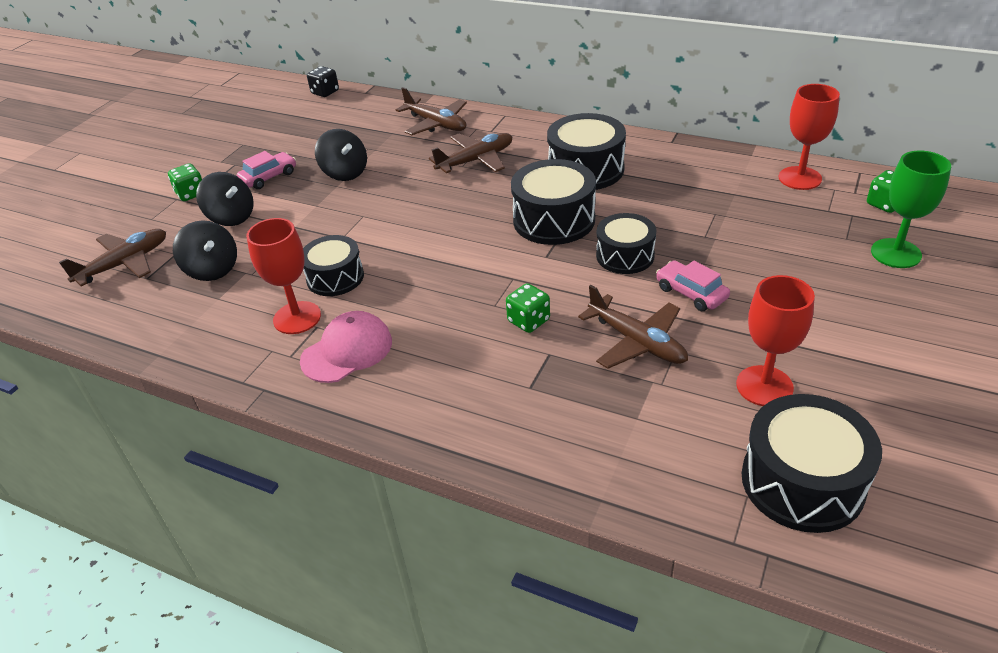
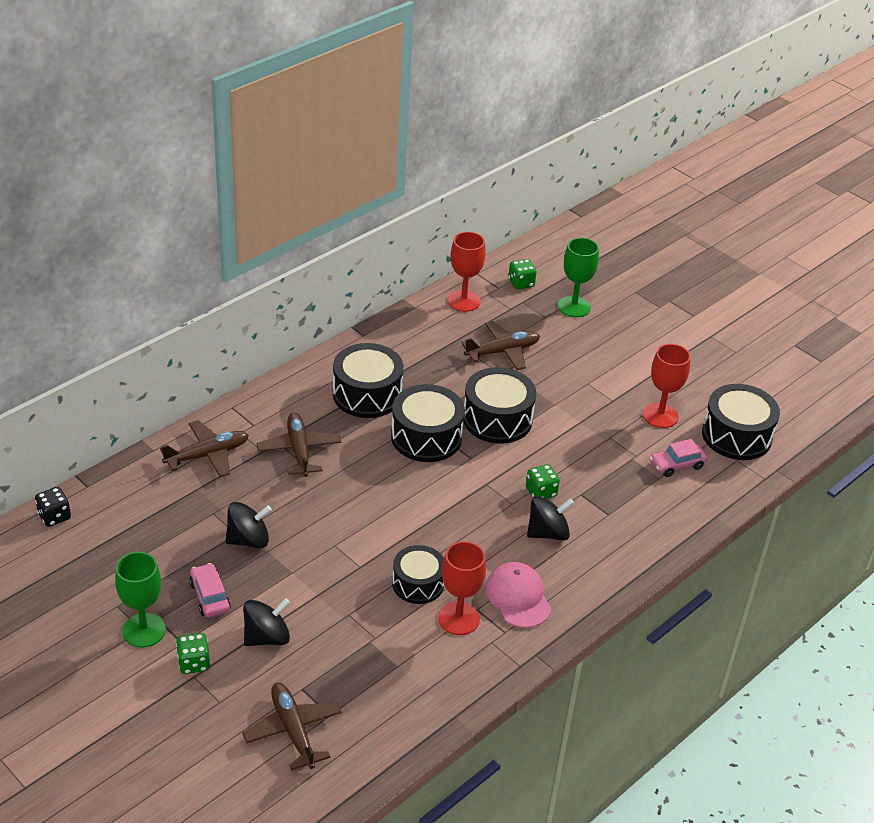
camera: 75 degrees left, 0 degrees up
(212, 269) = (349, 664): black spinning top -> black spinning top (547, 533)
(220, 162) = (144, 630): none -> green goblet
(625, 256) = (497, 419): black drum -> black drum, size x1.51
(637, 342) = (592, 450): brown plane -> brown plane (502, 351)
(691, 293) = (558, 406): pink car -> pink car (677, 465)

